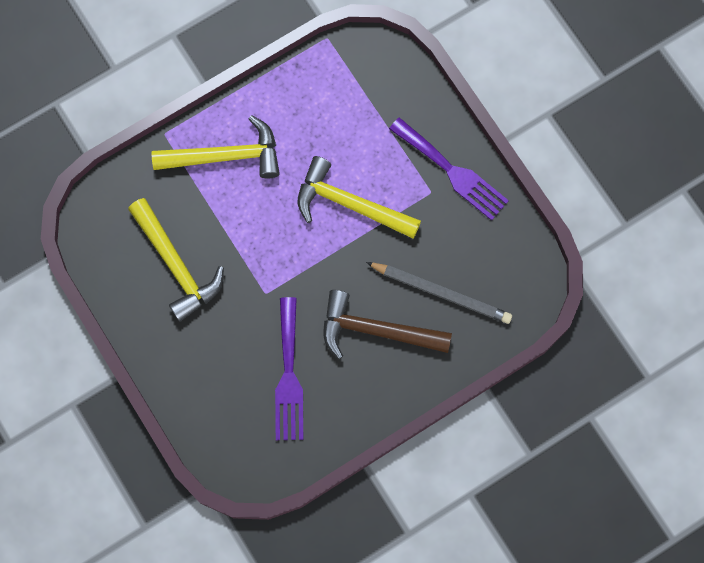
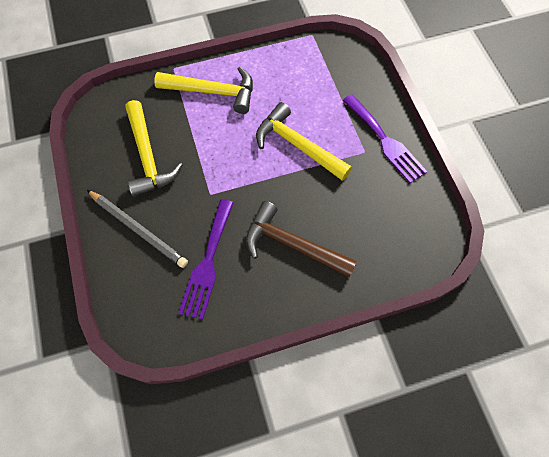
camera: 15 degrees right, 10 degrees down
(441, 293) = (355, 228): grey pencil -> grey pencil (138, 229)

